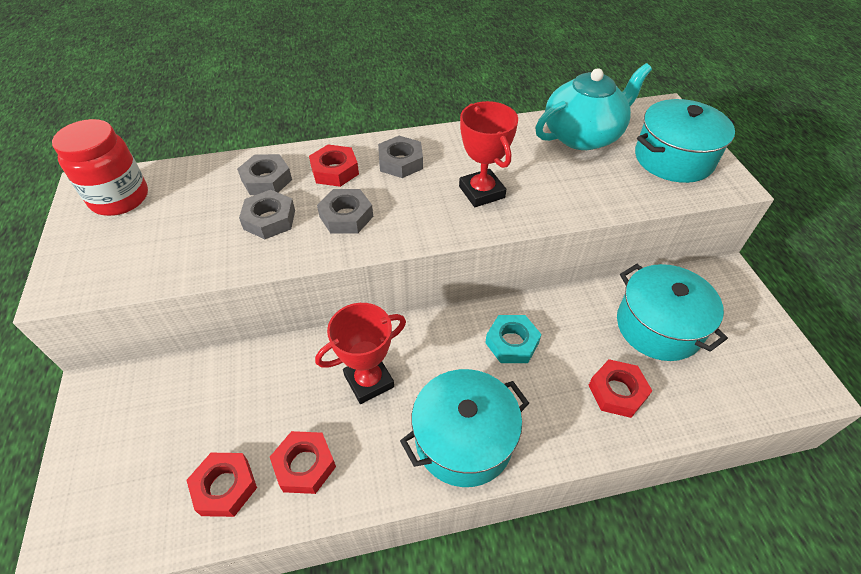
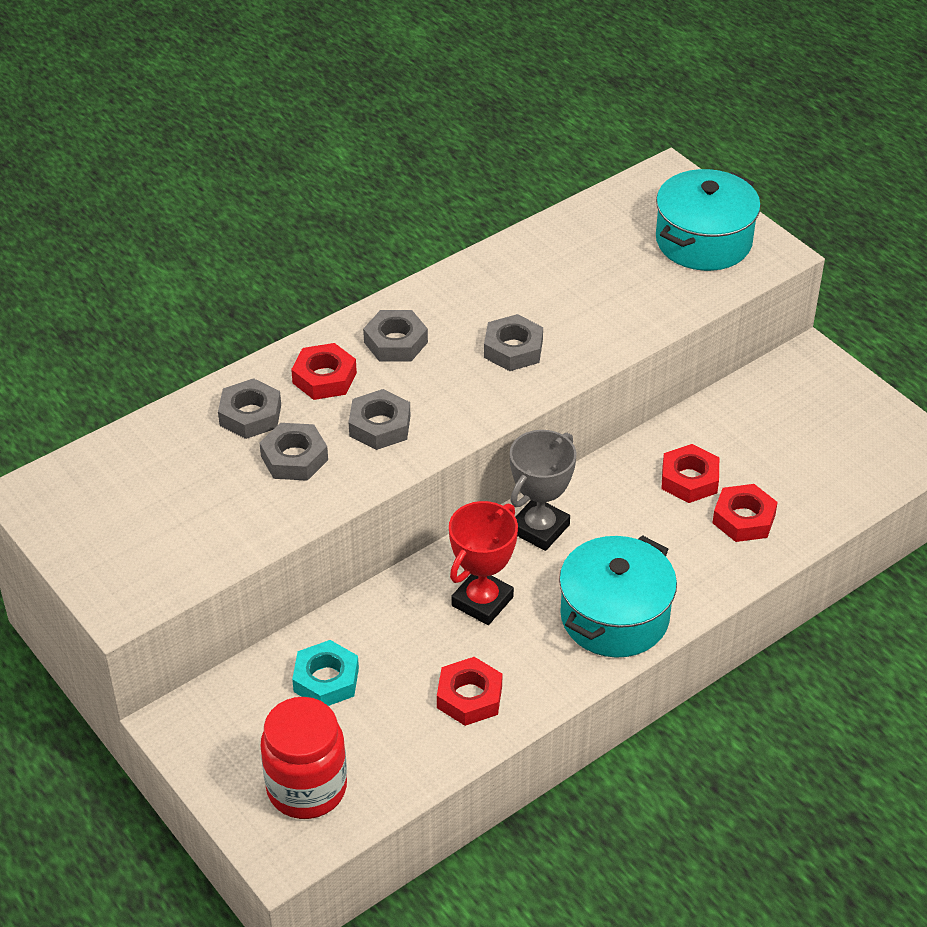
camera: 25 degrees left, 5 degrees down
(120, 198) = (88, 494): red jar -> red jar (307, 788)
(225, 487) = (402, 744): red nut -> red nut (689, 479)
(448, 337) = (539, 528): none -> grey trophy
(481, 192) = (513, 349): red trophy -> grey nut
(512, 343) = (612, 510): turquoise nut -> turquoise nut (326, 680)
(582, 136) = (589, 242): turquoise teapot -> none
(658, 326) = (758, 439): turquoise pot -> none

